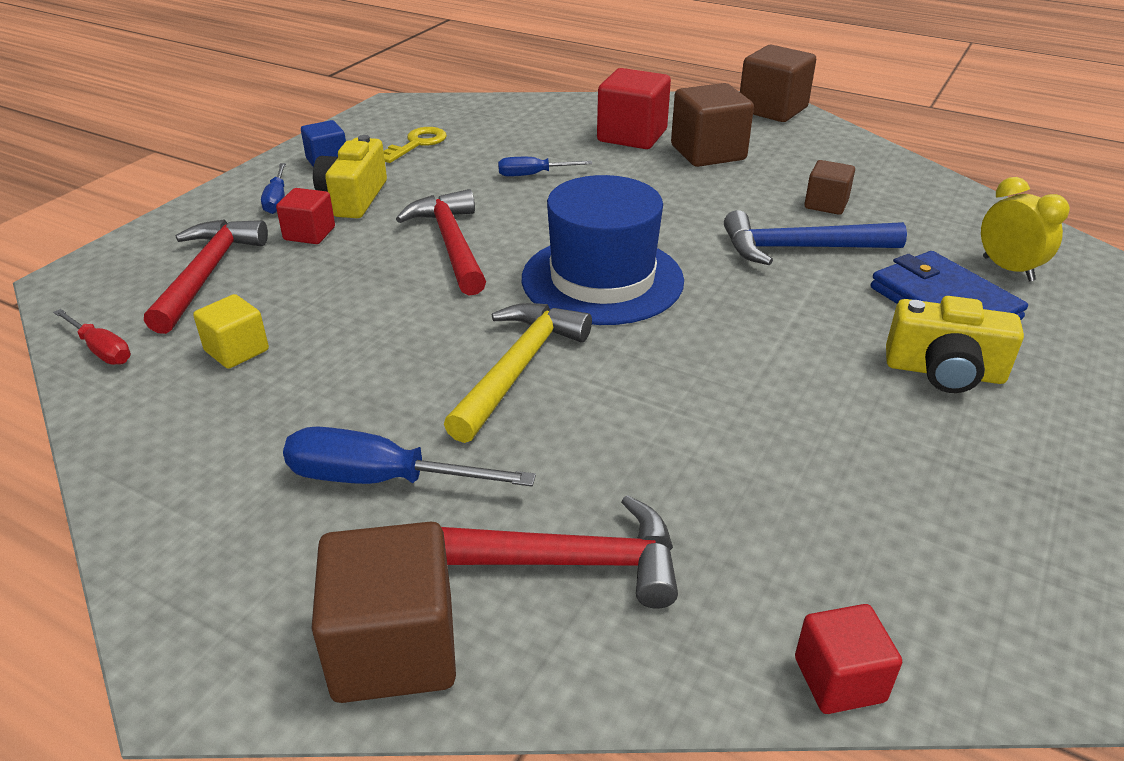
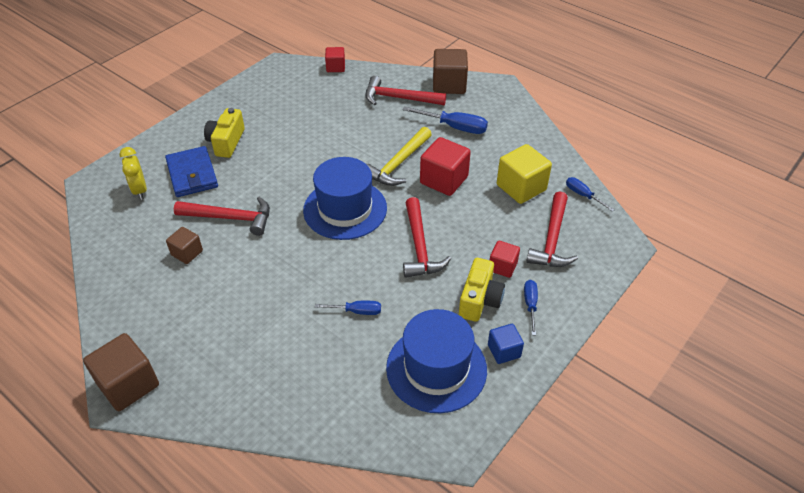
camera: 170 degrees left, 10 degrees up
(101, 350) = (583, 195): red screwdriver -> blue screwdriver
(237, 350) = (521, 187): yellow cube -> yellow cube, size x1.72
(417, 144) = (436, 368): yellow key -> blue hat
(632, 136) = (266, 356): red cube -> red cube (444, 180)
(708, 153) = (223, 322): brown cube -> none
(800, 248) = (230, 218): blue hammer -> red hammer
(944, 372) = (226, 142): yellow camera -> yellow camera turned 105 degrees counterclockwise

